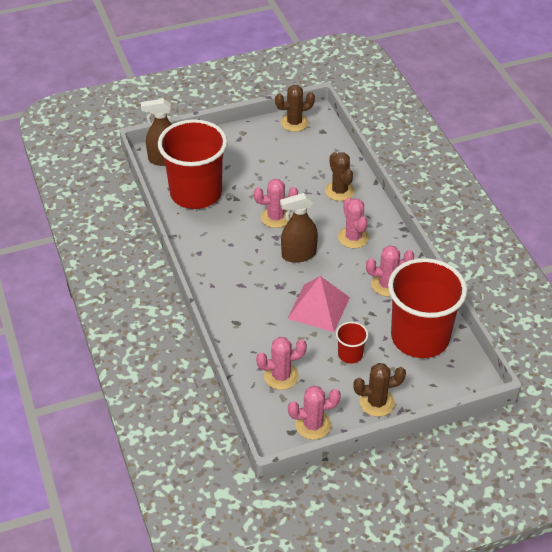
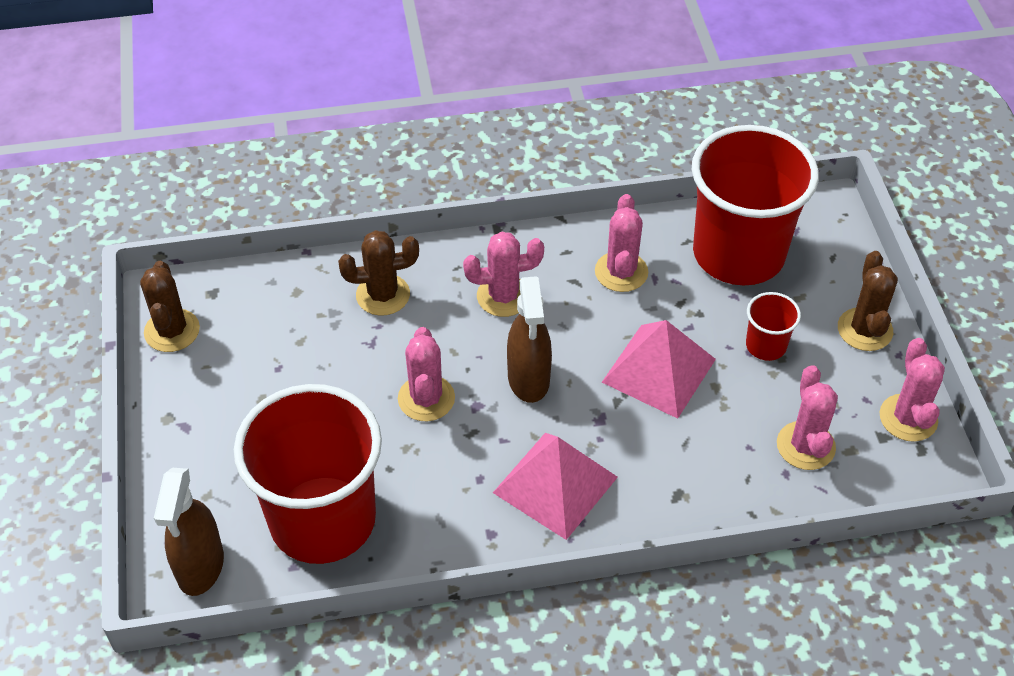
camera: 80 degrees left, 5 degrees up
(233, 273) = (555, 484): none -> pink pyramid

